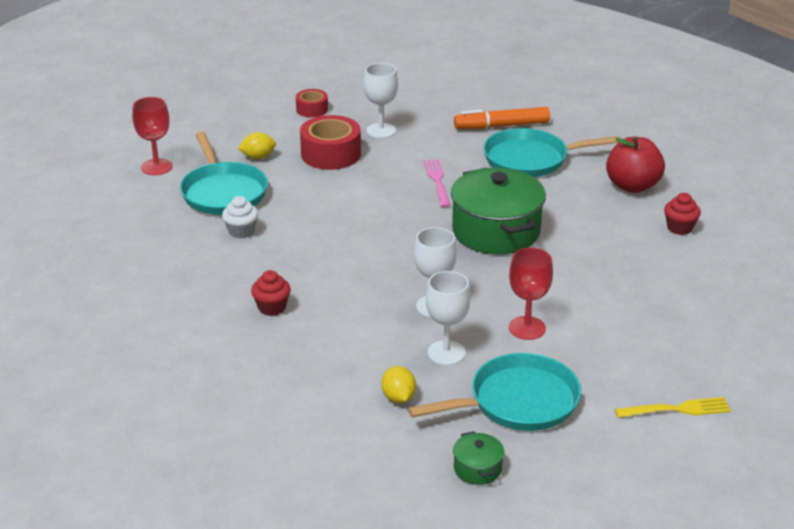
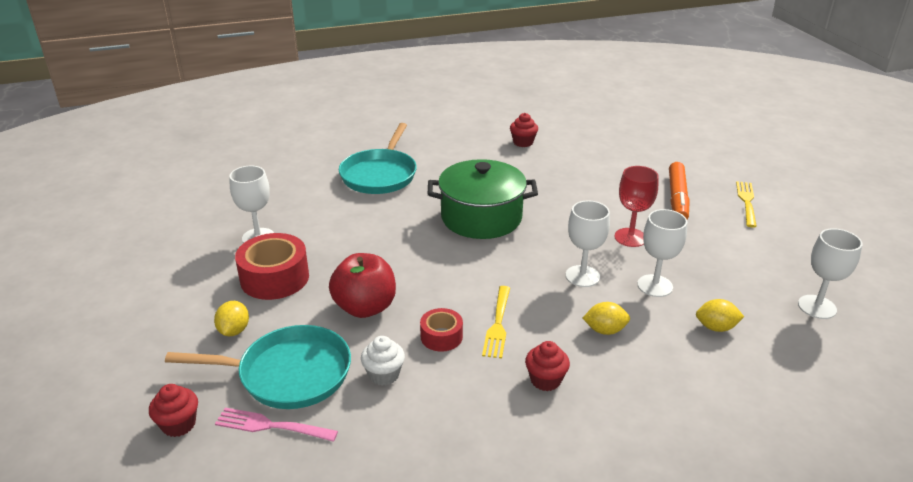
camera: 70 degrees left, 0 degrees up
(156, 167) = (179, 424): red goblet -> red cupcake
(312, 109) = (169, 271): red tape -> red tape (441, 337)
(332, 271) = (498, 324): none -> yellow fork
(356, 330) = (605, 330): none -> yellow lemon
(437, 181) = (379, 227): pink fork -> pink fork (272, 426)
(477, 469) = (817, 307): green pot -> white goblet
(501, 126) = (313, 174): orange marker -> orange marker (677, 198)
(518, 402) = (729, 266): turquoise pan -> none
(632, 186) = (454, 144): red apple -> red apple (365, 307)

